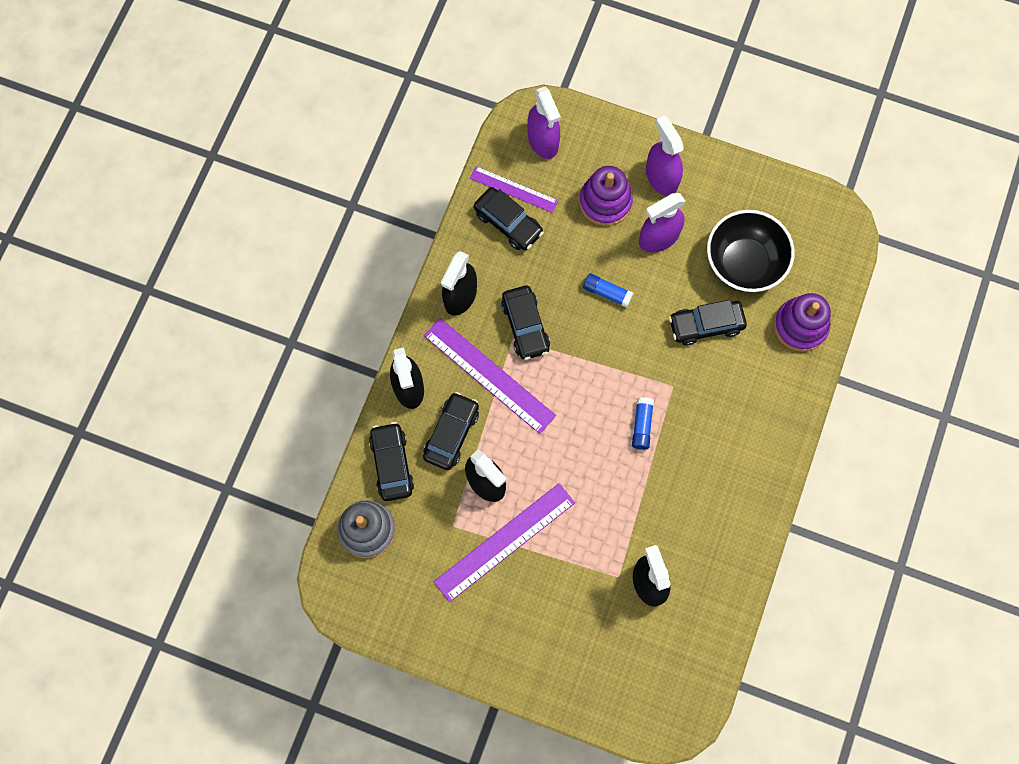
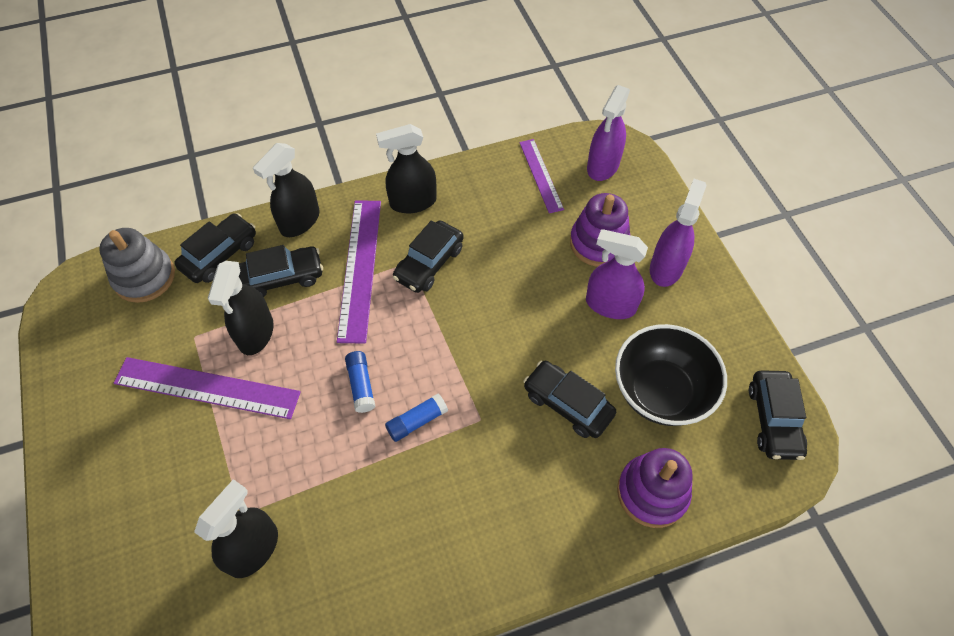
camera: 50 degrees right, 15 degrees down
(508, 223) = (508, 191): black car -> black car (773, 420)
(607, 293) = (518, 301): blue glue stick -> blue glue stick (361, 385)

